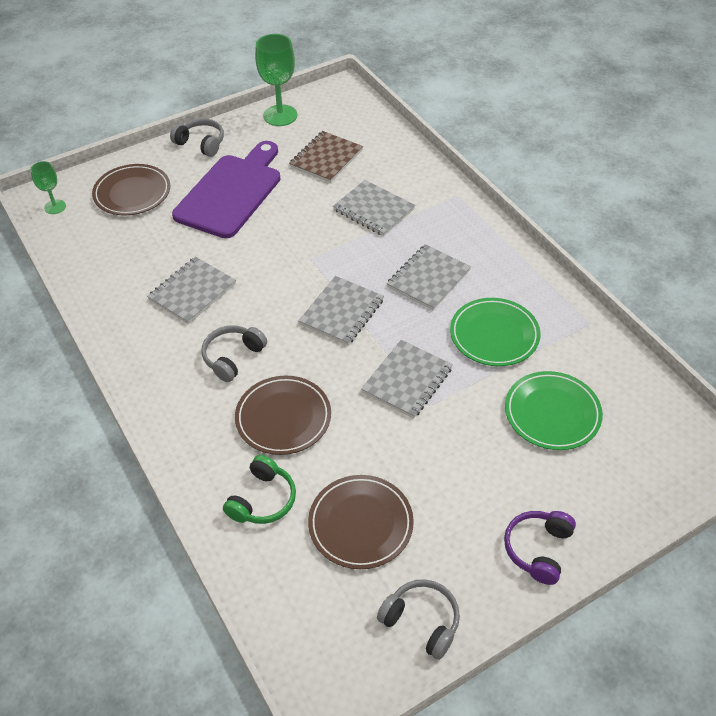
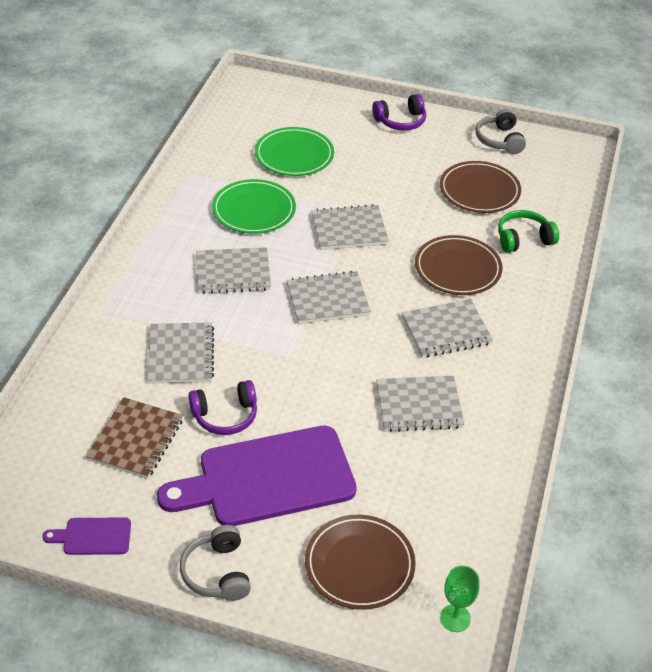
camera: 135 degrees left, 5 degrees down
(233, 357) = (446, 330): grey headphones -> grey notebook
(280, 115) = (93, 536): green goblet -> purple cutting board
(298, 201) = (225, 416): none -> purple headphones
(326, 158) = (135, 439): brown notebook -> brown notebook turned 60 degrees counterclockwise

